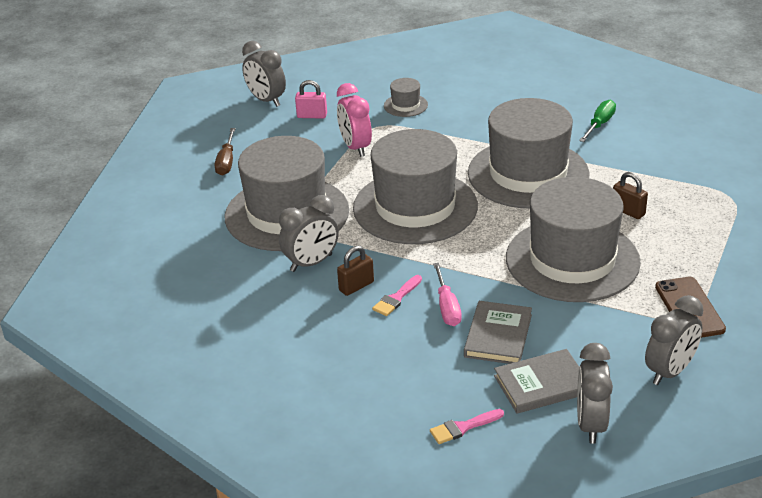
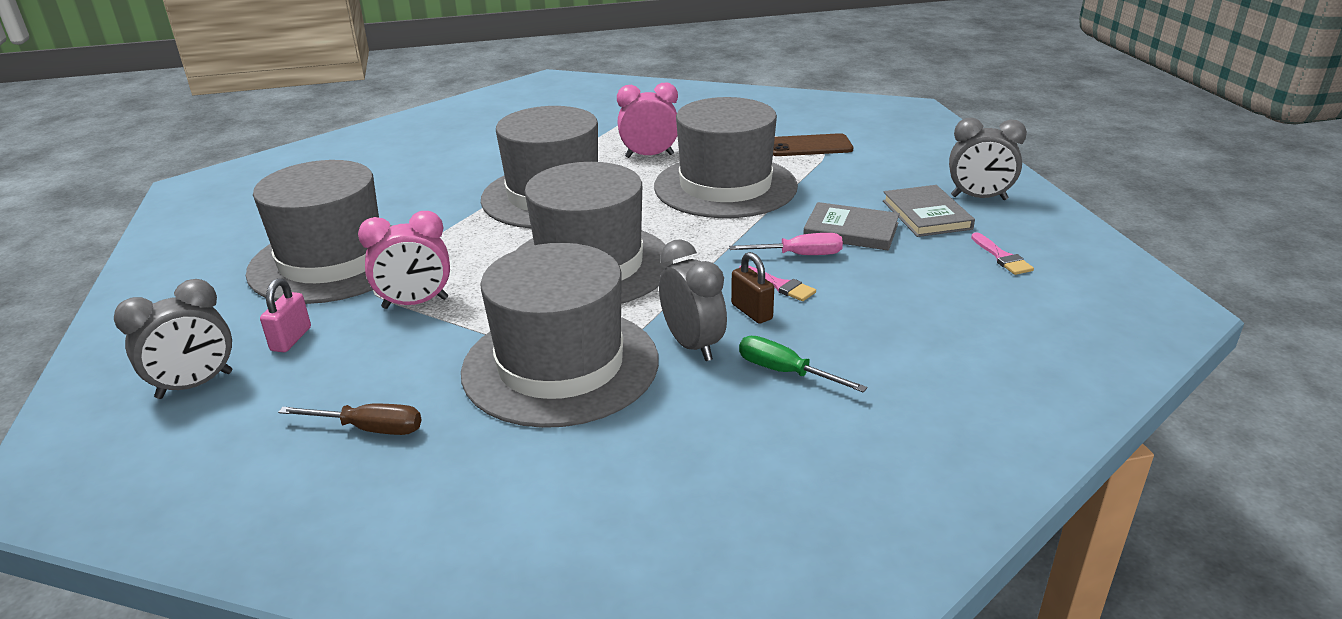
camera: 85 degrees left, 5 degrees down
(405, 105) = (333, 261): grey hat -> grey hat, size x2.50
(599, 124) = (478, 154): green screwdriver -> green screwdriver (785, 372)
(628, 211) = (649, 156): brown padlock -> pink clock
(670, 372) = (899, 161): grey clock -> none

